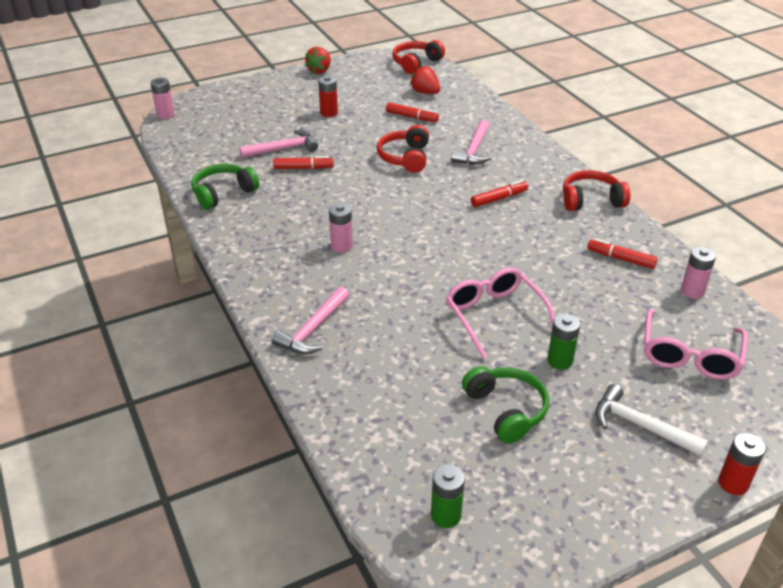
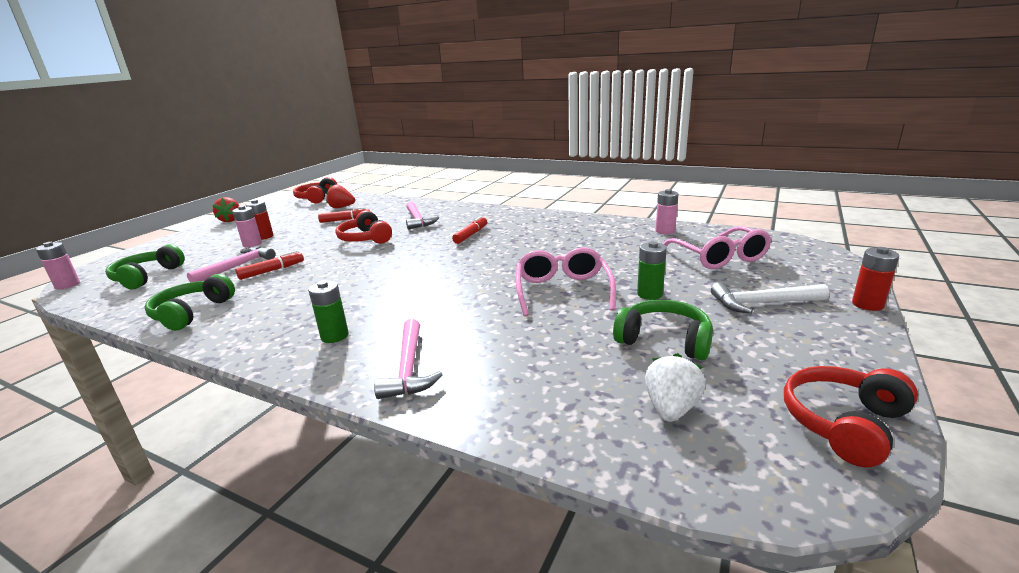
camera: 35 degrees left, 15 degrees down
(217, 130) = (147, 277): none -> green headphones
(341, 246) = (368, 302): pink battery -> pink battery (252, 244)
(435, 461) = (671, 408): none -> white strawberry
(446, 515) = (751, 447): green battery -> green battery (334, 336)
(494, 316) = (562, 291): pink glasses -> pink glasses turned 60 degrees clockwise
(591, 200) = (536, 216): red headphones -> red headphones (844, 423)
(620, 259) = (598, 233): red marker -> none

